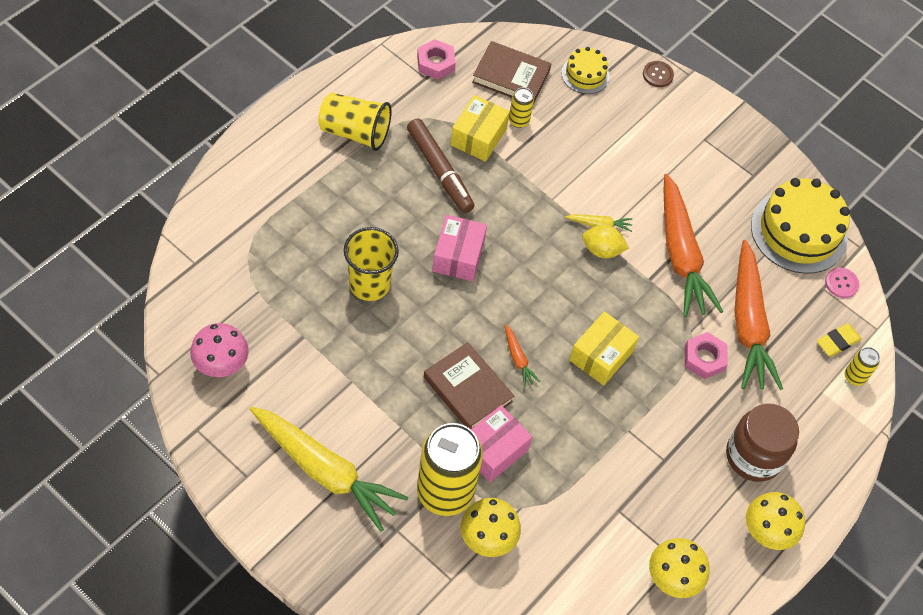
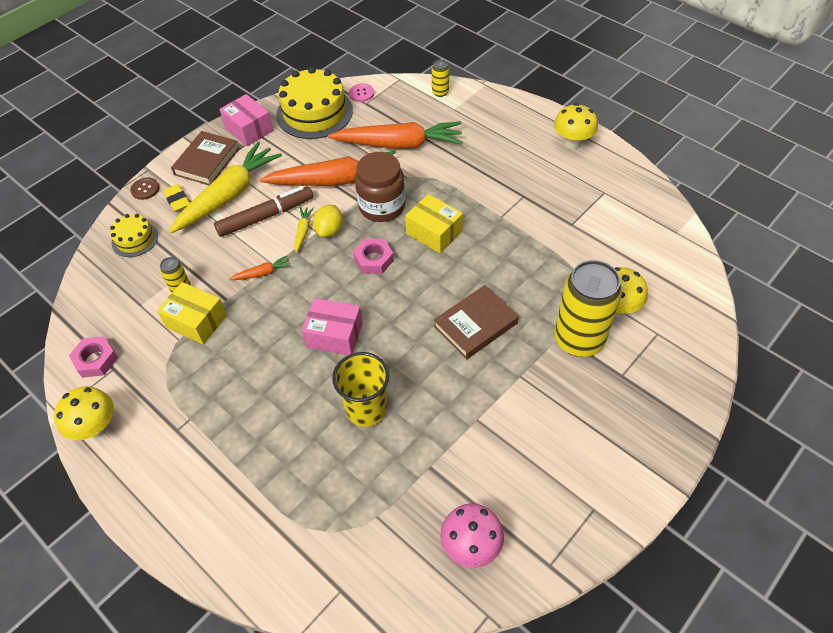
camera: 80 degrees left, 5 degrees down
(325, 471) = (575, 436): yellow carrot -> yellow carrot (229, 195)
(355, 132) = (176, 432): yellow cup -> none
(439, 171) = (234, 353): brown marker -> brown marker (266, 216)
(493, 450) = (532, 305): pink box -> pink box (249, 129)
(511, 76) = (126, 296): brown book -> brown book (207, 161)
(518, 359) = (441, 288): orange carrot -> orange carrot (262, 273)
(672, 579) = (621, 194): yellow mushroom -> yellow mushroom (96, 428)
(704, 358) = (431, 170): pink nut -> pink nut (373, 259)
(753, 456) = (512, 147): brown jar -> brown jar (382, 206)
(837, 342) = (411, 98): yellow eraser -> yellow eraser (177, 200)

